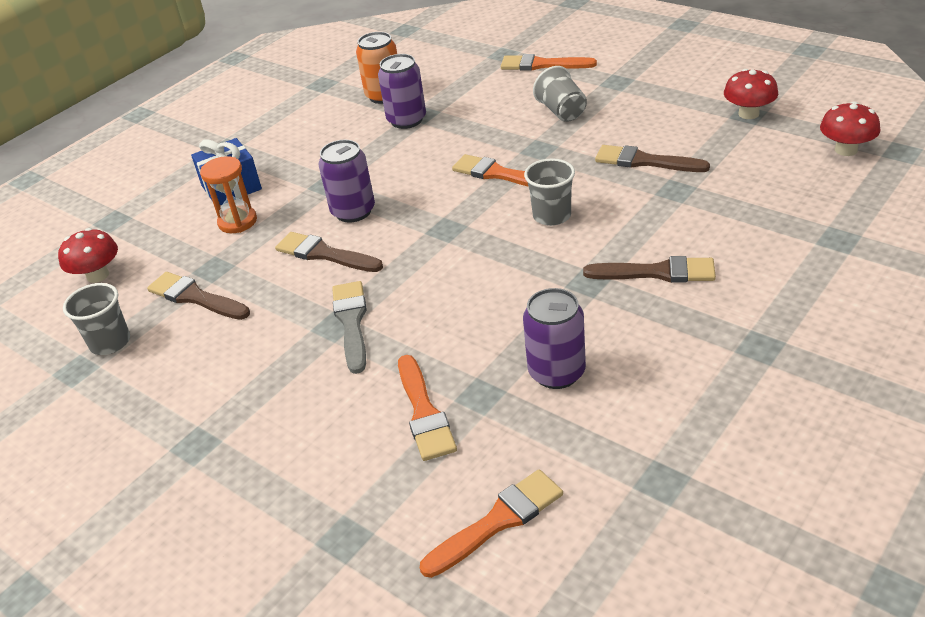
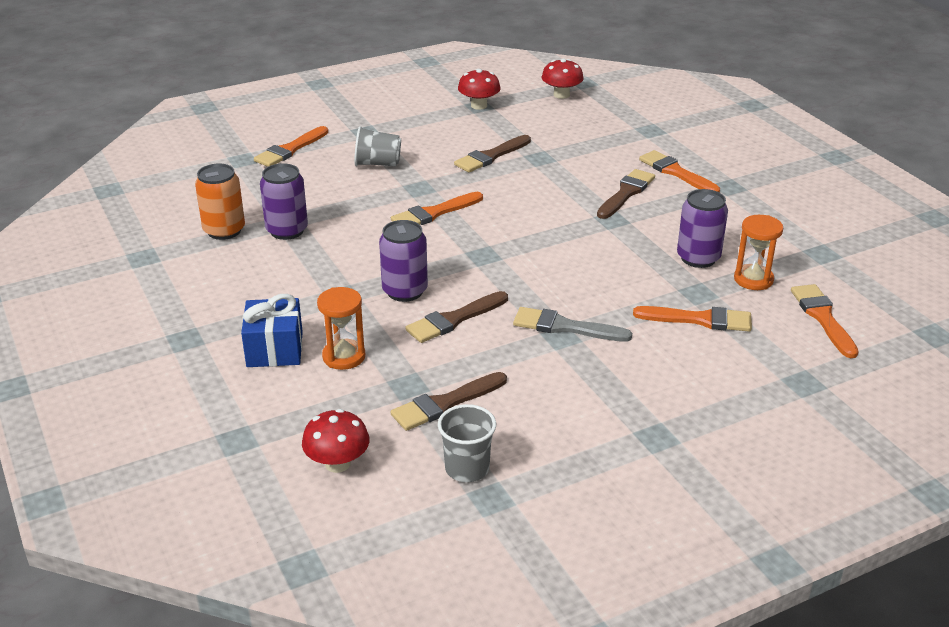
camera: 70 degrees left, 5 degrees down
(543, 433) = (753, 279): none -> orange hourglass
(552, 216) = (517, 209): grey cup -> none
(749, 293) = (676, 172): none -> orange brush

